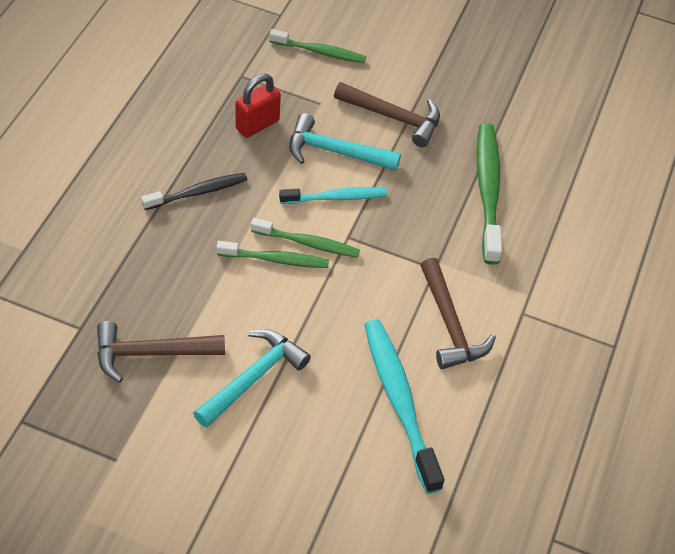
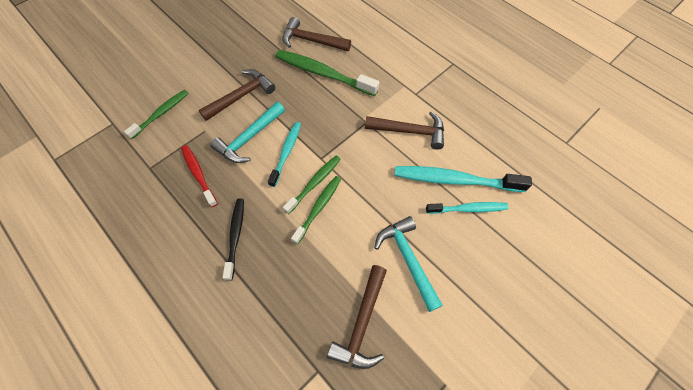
camera: 60 degrees left, 10 degrees up
(257, 124) = (198, 175): red padlock -> red toothbrush
(361, 428) = (467, 209): none -> turquoise toothbrush
(538, 156) = (311, 41): none -> brown hammer

